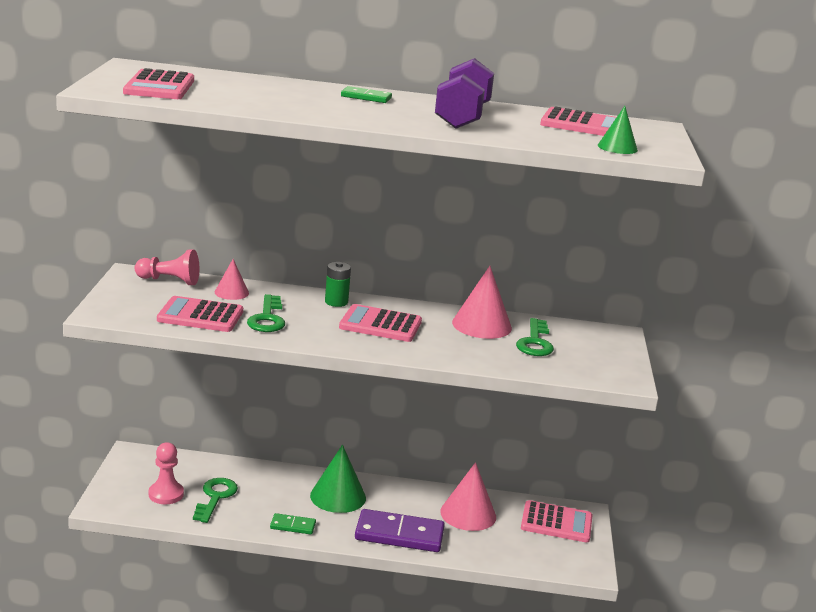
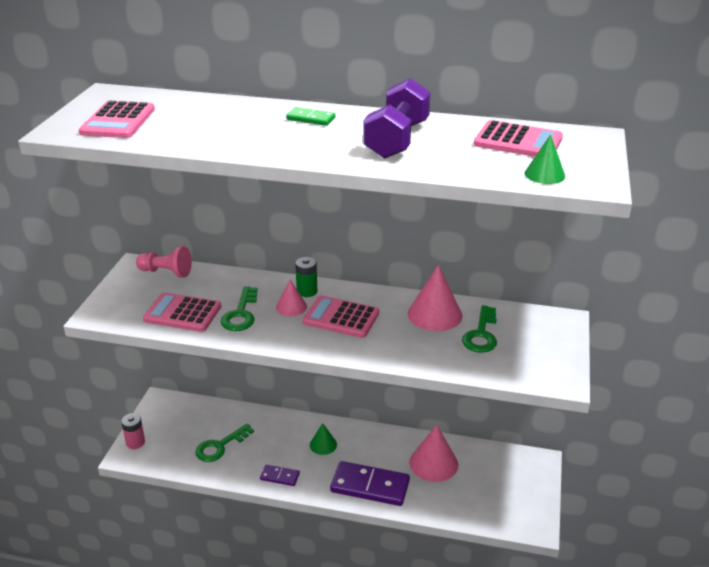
camera: 10 degrees right, 10 degrees up
(111, 493) = (135, 442): none -> pink battery
(166, 494) = (180, 443): pink pawn -> none
(215, 497) = (220, 446): green key -> green key turned 150 degrees counterclockwise
(231, 292) = (216, 284): pink cone -> pink cone (291, 307)
(293, 526) = (280, 476): green domino -> purple domino
(338, 496) = (323, 444): green cone -> green cone, size x0.58
(556, 523) = (511, 473): pink calculator -> none

